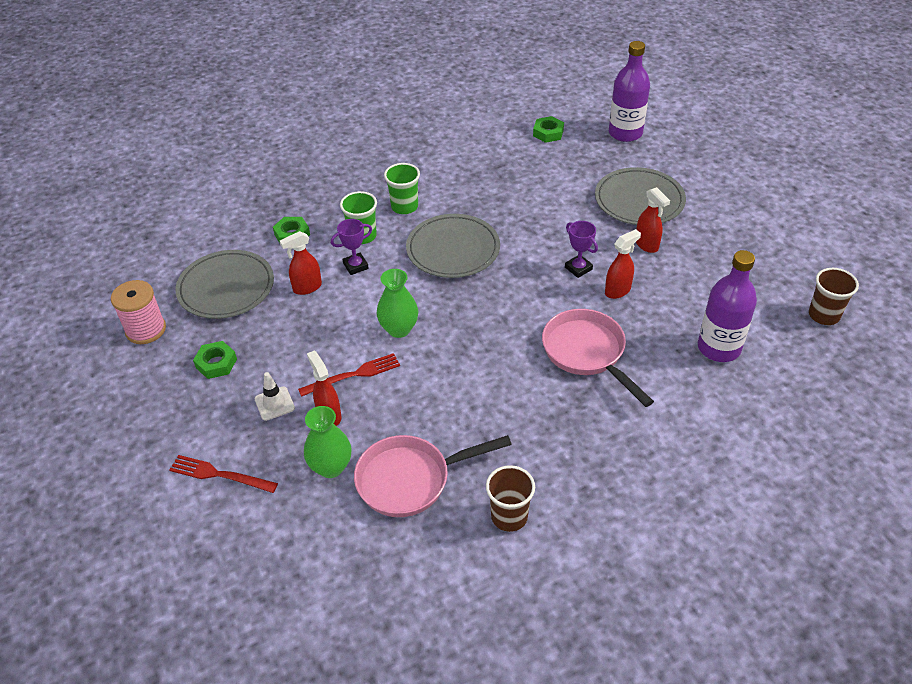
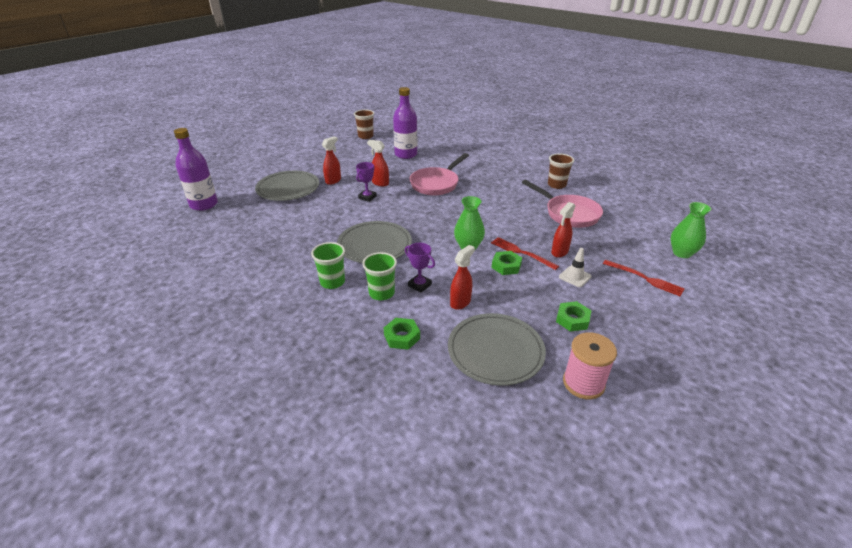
camera: 115 degrees left, 10 degrees down
(219, 474) = (645, 278): red fork -> red fork turned 45 degrees counterclockwise
(307, 288) = (460, 302): red spray bottle -> red spray bottle turned 90 degrees counterclockwise
(331, 467) = (591, 240): green vase -> green vase (682, 253)
(548, 133) = (206, 236): green nut -> green nut (506, 266)

